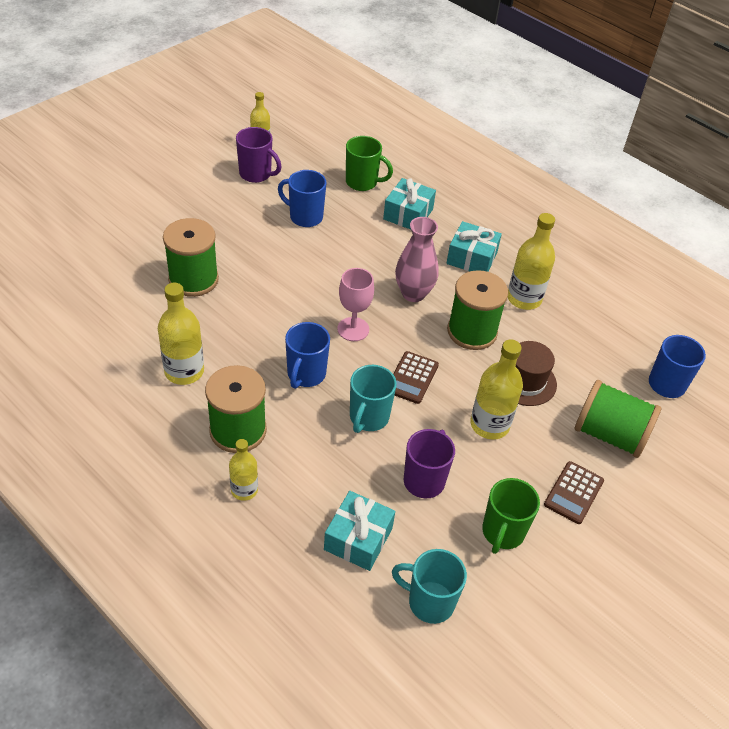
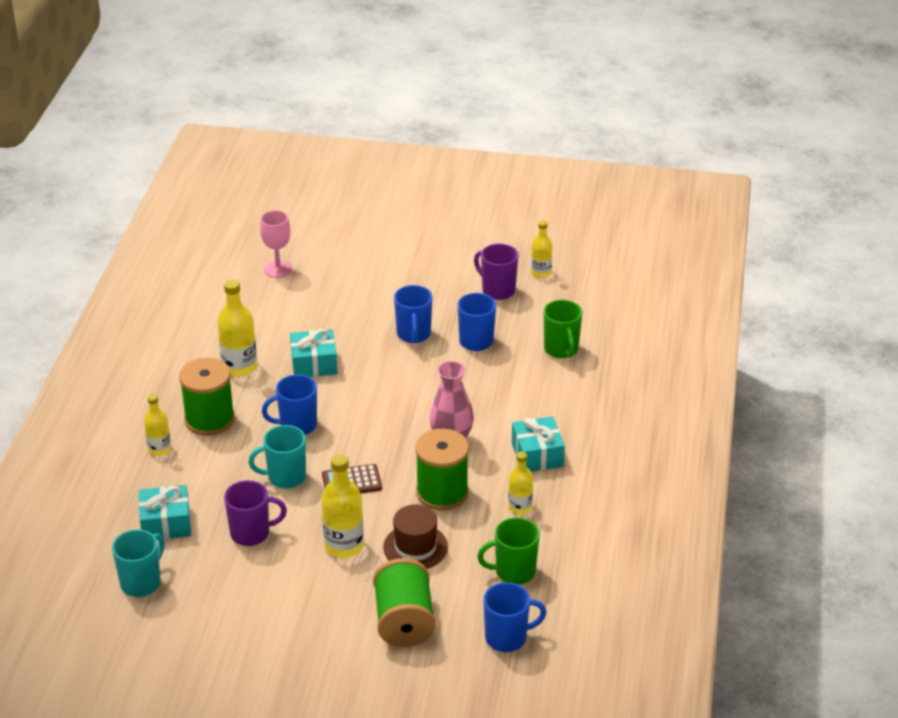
camera: 60 degrees right, 10 degrees down
(193, 279) = (336, 323): green spool -> none
(256, 174) = (497, 290): purple mug -> purple mug turned 135 degrees clockwise
(260, 245) = (413, 334): none -> blue mug
(353, 329) = (372, 427): pink goblet -> pink goblet (278, 269)
(408, 214) = (551, 393): turquoise gift -> turquoise gift (314, 364)
(429, 602) = (142, 583): turquoise mug -> turquoise mug turned 45 degrees clockwise
(502, 532) = (238, 596): green mug -> green mug (514, 572)
(524, 298) = (520, 507): yellow bottle -> yellow bottle, size x0.62
(573, 493) = (316, 622): brown calculator -> none

